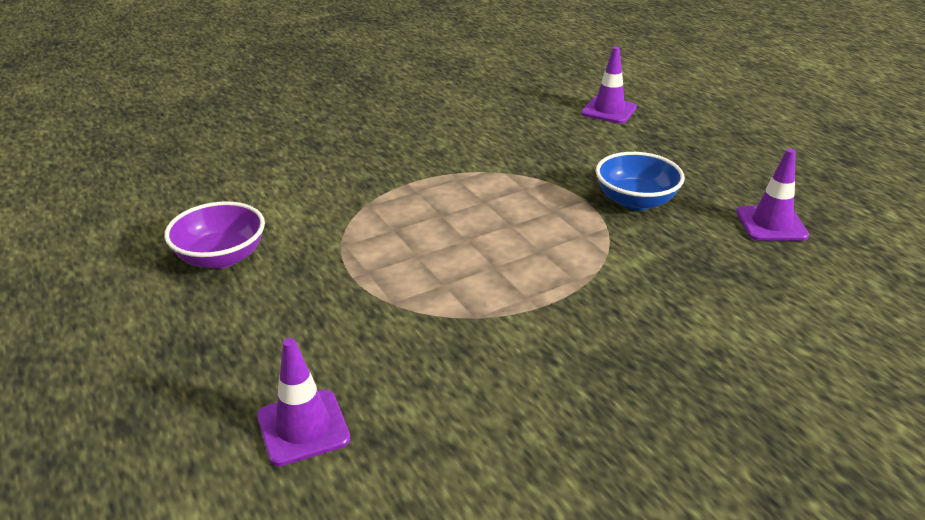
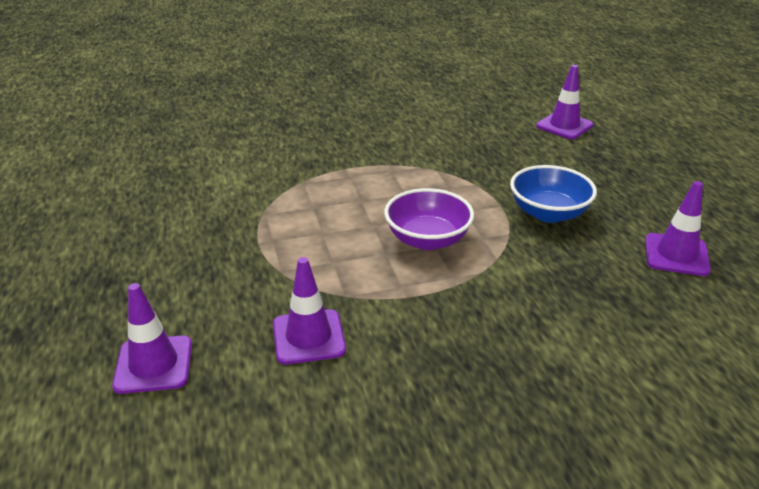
camera: 15 degrees right, 0 degrees up
(221, 257) = (160, 209): purple bowl -> purple bowl (427, 239)
(457, 366) = (308, 337): none -> purple traffic cone

